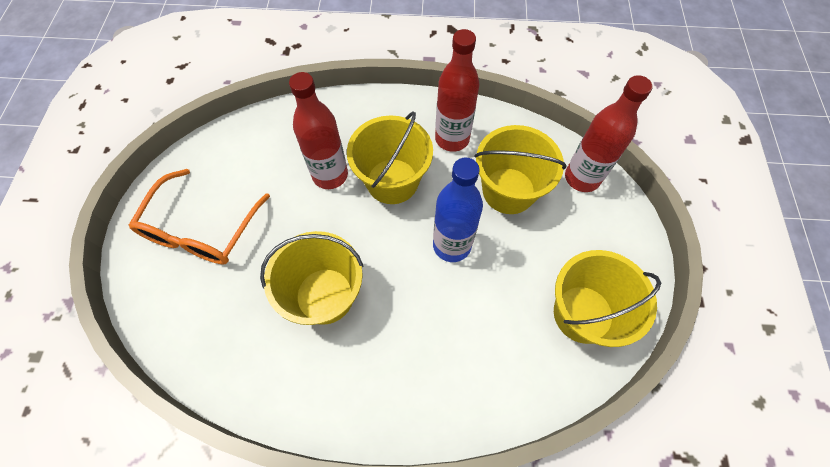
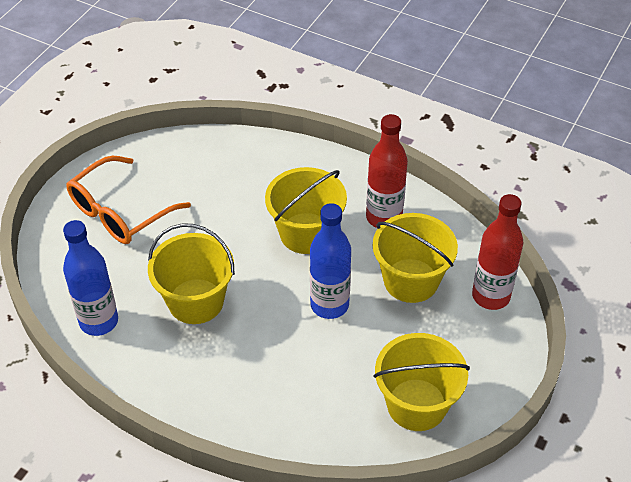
camera: 25 degrees right, 15 degrees down
(236, 362) = (99, 321): none -> blue bottle
(330, 175) = (252, 208): red bottle -> none

